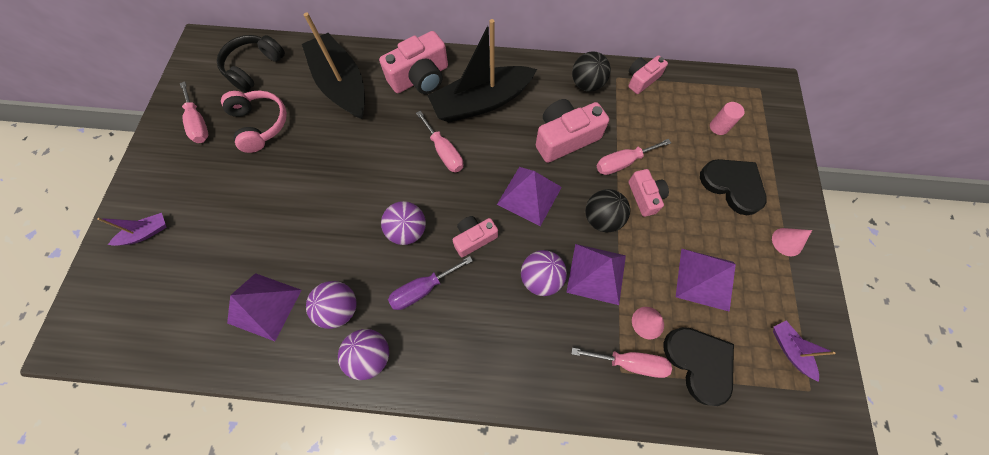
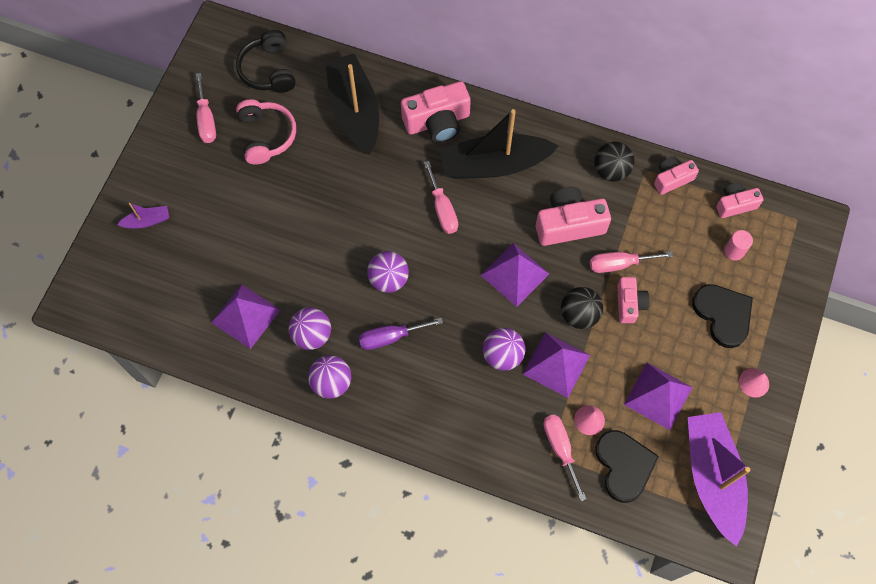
camera: 15 degrees right, 0 degrees up
(254, 68) = (269, 70): black headphones -> black headphones turned 60 degrees counterclockwise
(474, 238) = (450, 302): pink camera -> pink camera (735, 204)
(629, 362) = (560, 448): pink screwdriver -> pink screwdriver turned 135 degrees counterclockwise
(789, 350) = (712, 477): purple boat -> purple boat, size x2.32

